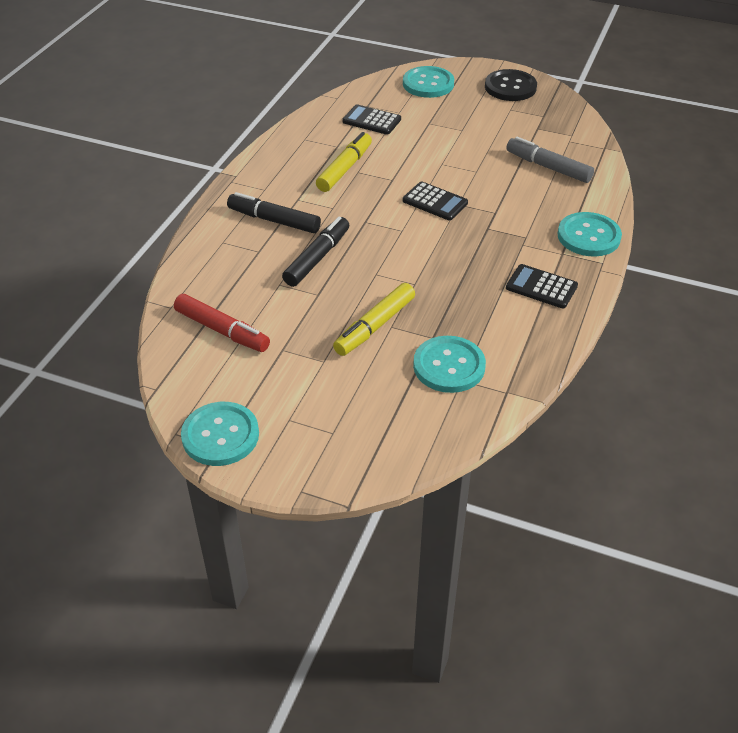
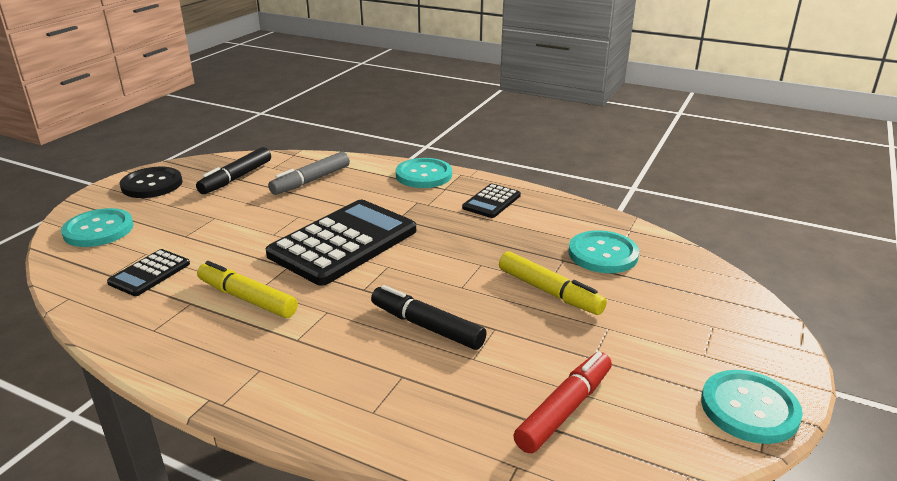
camera: 85 degrees left, 15 degrees down
(274, 220) = (338, 361): black marker -> black marker (236, 178)
(435, 202) = (343, 243): black calculator -> black calculator, size x2.08

